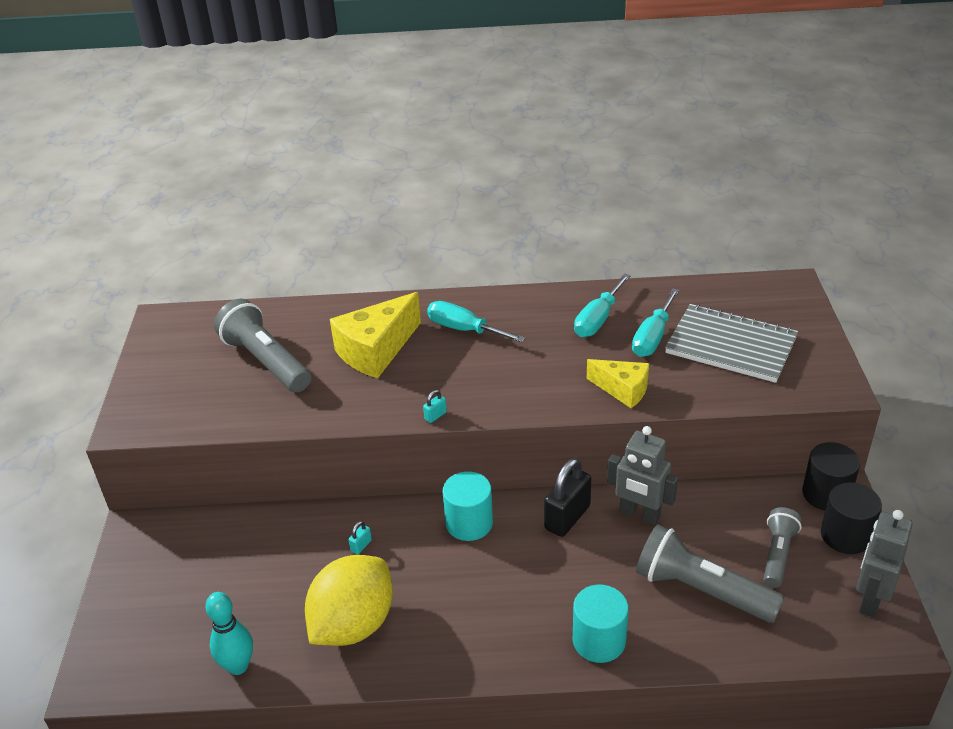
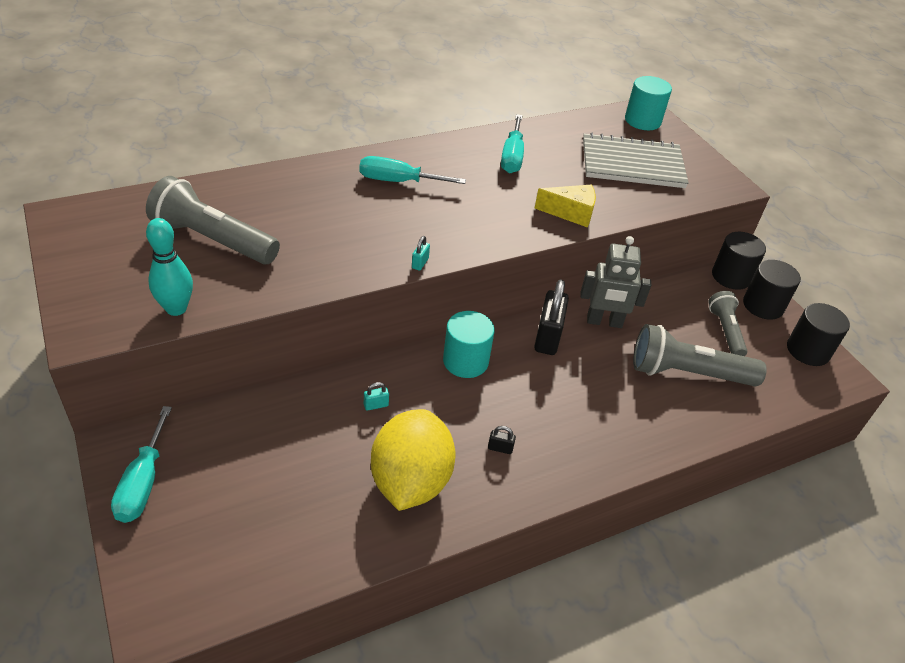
camera: 30 degrees left, 5 degrees up
(238, 666) = (316, 555): turquoise bowling pin -> turquoise bowling pin (176, 308)
(361, 546) = (376, 405): turquoise padlock -> turquoise padlock turned 60 degrees clockwise
(376, 350) = (324, 212): yellow cheese -> none
(454, 616) = (500, 448): none -> black padlock
(599, 640) = (634, 436): turquoise cylinder -> turquoise cylinder (642, 121)
(652, 337) = (567, 166): turquoise screwdriver -> turquoise screwdriver (143, 483)
(870, 599) = (808, 350): grey robot -> black cylinder

